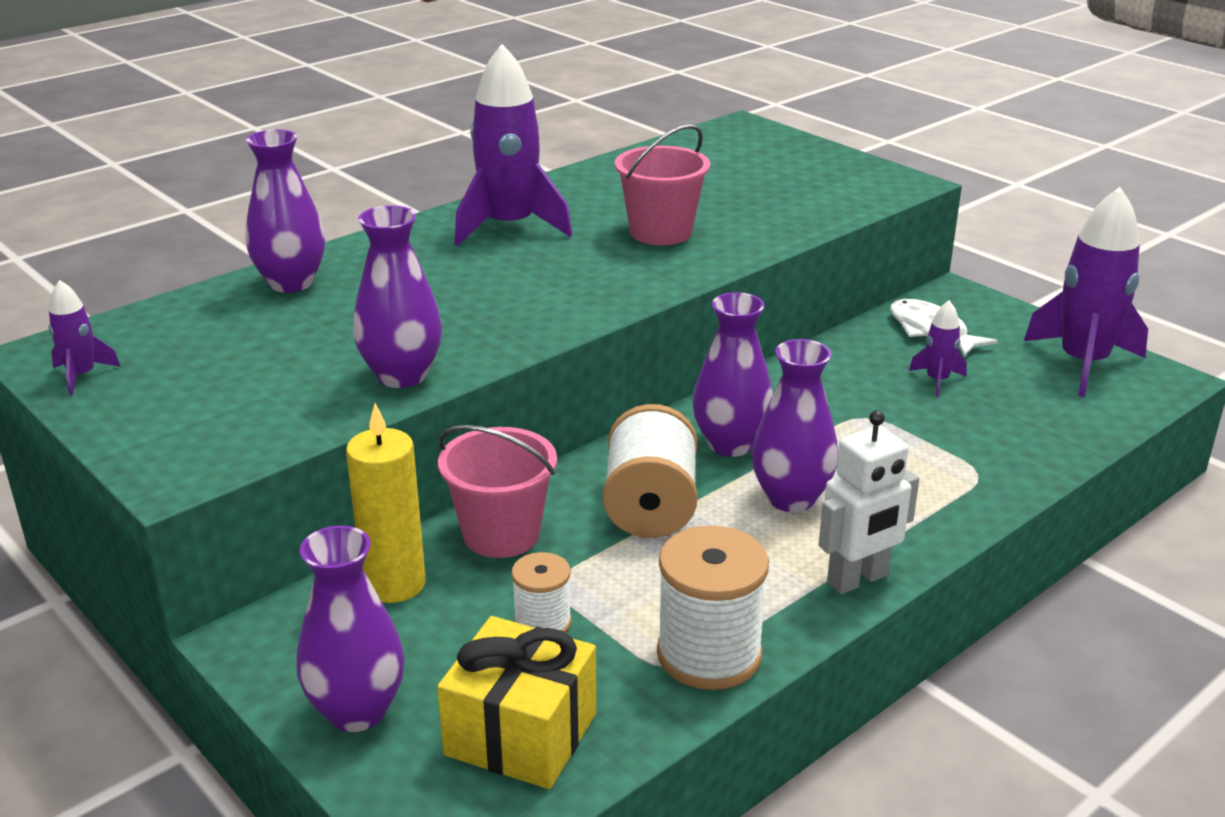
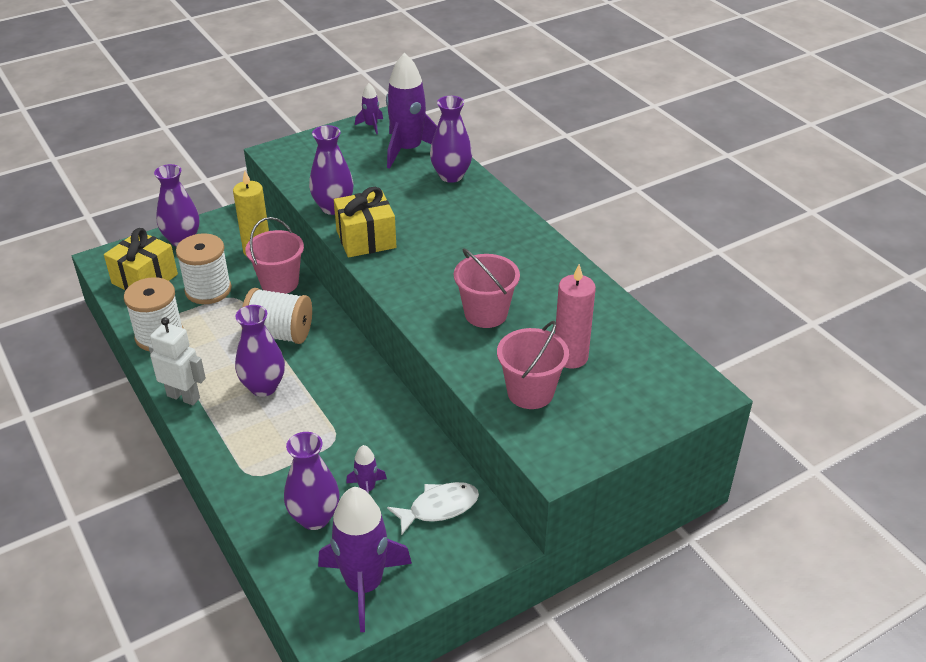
camera: 100 degrees right, 10 degrees up
(500, 333) = (366, 239): none -> yellow gift
(509, 227) = (509, 252): purple rocket -> purple rocket (408, 150)
(542, 623) = (208, 290): white spool -> white spool, size x1.77
(722, 183) = (570, 357): none -> pink candle
(730, 444) = (326, 373): purple vase -> purple vase (314, 518)
(800, 199) = (530, 392): none -> pink bucket
(858, 580) = (183, 396): white robot -> white robot turned 135 degrees clockwise

